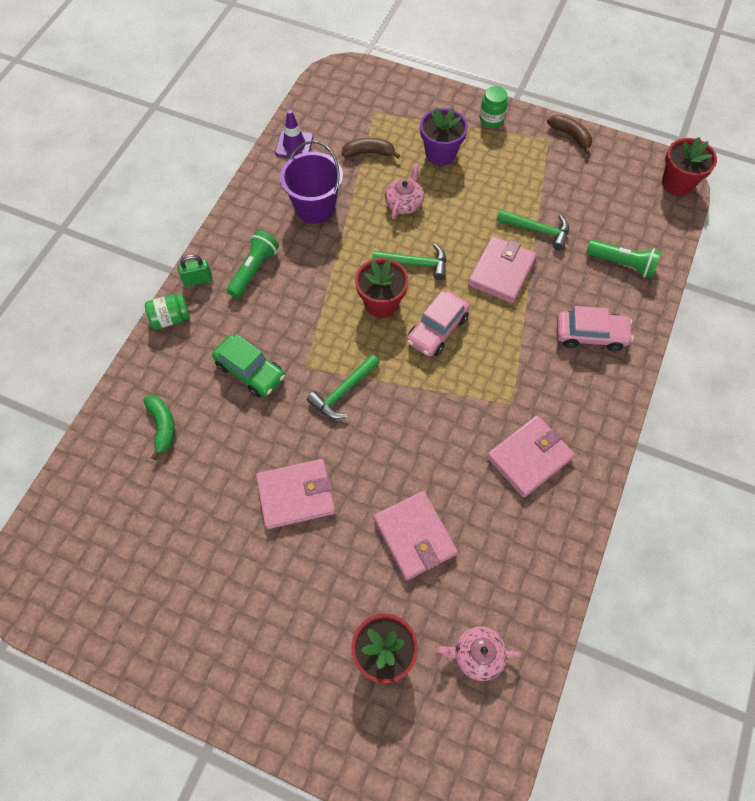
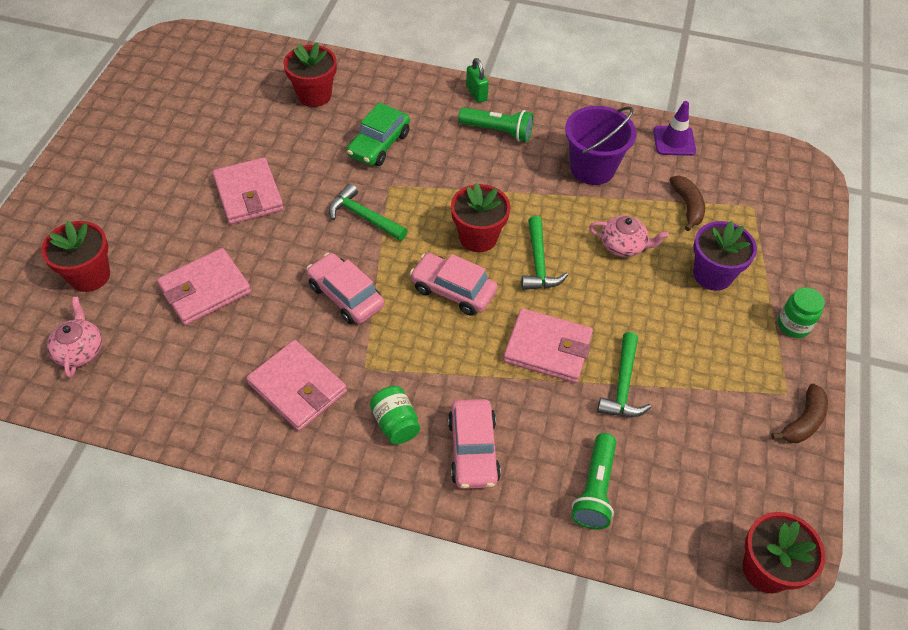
camera: 80 degrees right, 10 degrees down
(162, 426) = (314, 95): green banana -> red flower pot
(170, 318) = (429, 82): green jar -> green jar (395, 423)
(434, 413) = (346, 296): none -> pink car

